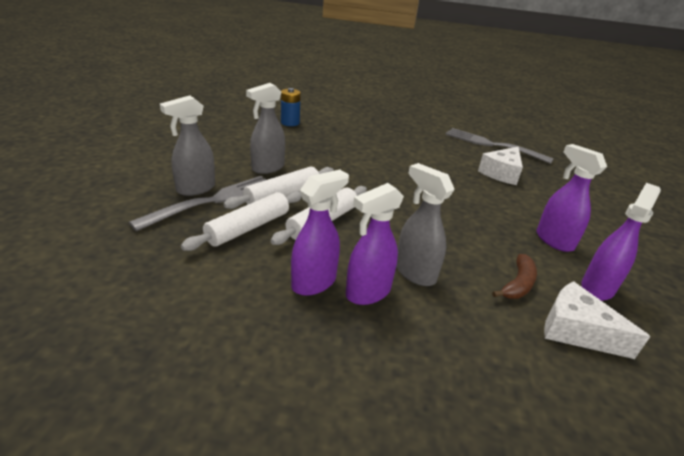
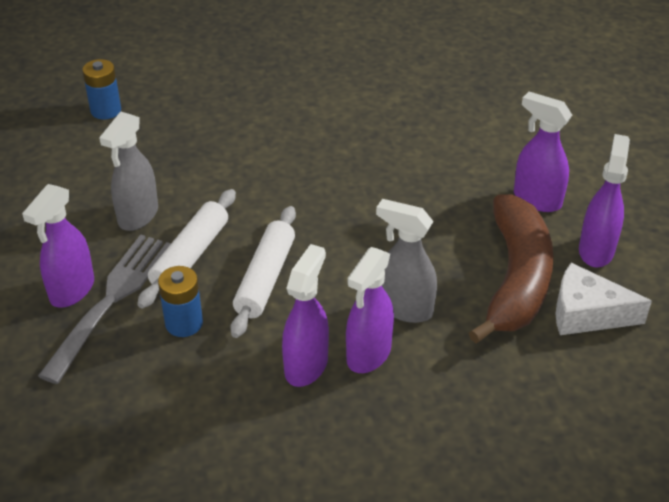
camera: 20 degrees left, 10 degrees up
(195, 189) = (72, 290): grey spray bottle -> purple spray bottle
(248, 227) = (184, 323): white rolling pin -> blue battery
(493, 145) = (413, 49): grey fork -> none
(501, 173) = (443, 104): white cheese -> none
(518, 284) = (516, 279): brown banana -> brown banana, size x2.15

